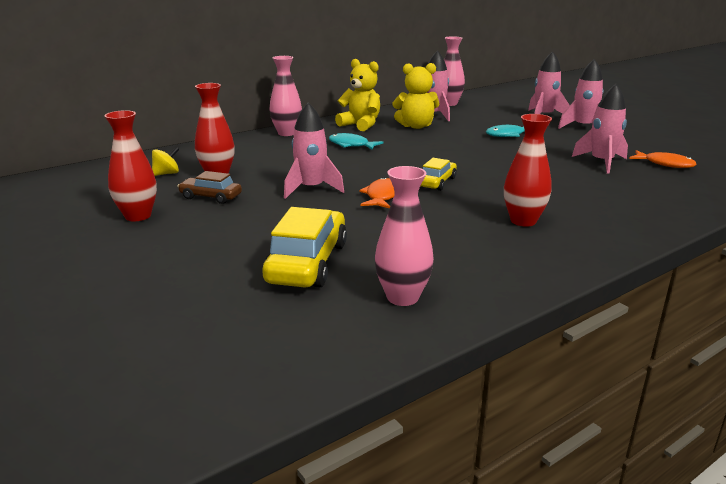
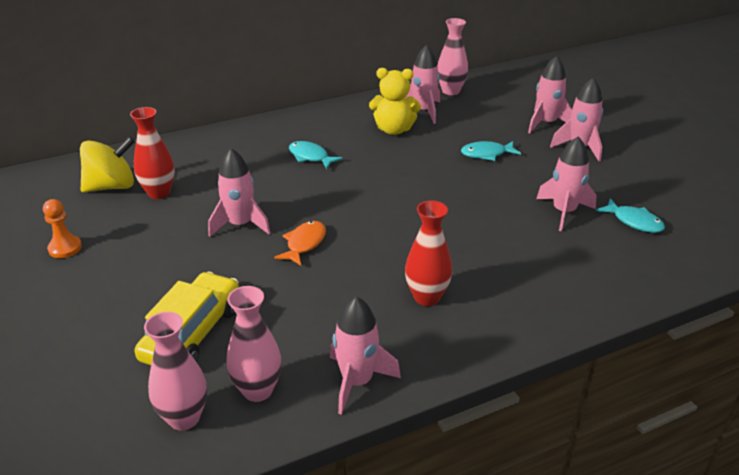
camera: 10 degrees right, 10 degrees up
(138, 216) = (65, 248): red vase -> orange pawn
(166, 174) = (111, 186): yellow spinning top -> yellow spinning top, size x1.96
(211, 197) = (140, 227): brown car -> none
(287, 133) = (253, 130): pink vase -> pink vase (184, 418)
(360, 125) = (336, 122): yellow teddy bear -> none
(437, 182) = (370, 227): yellow car -> none
(499, 282) = (357, 382): none -> pink rocket
(665, 164) = (634, 222): orange fish -> turquoise fish

